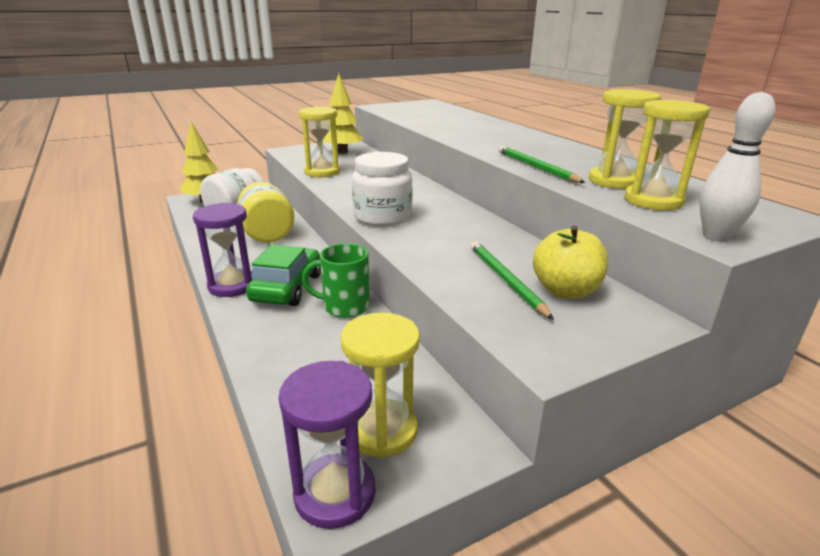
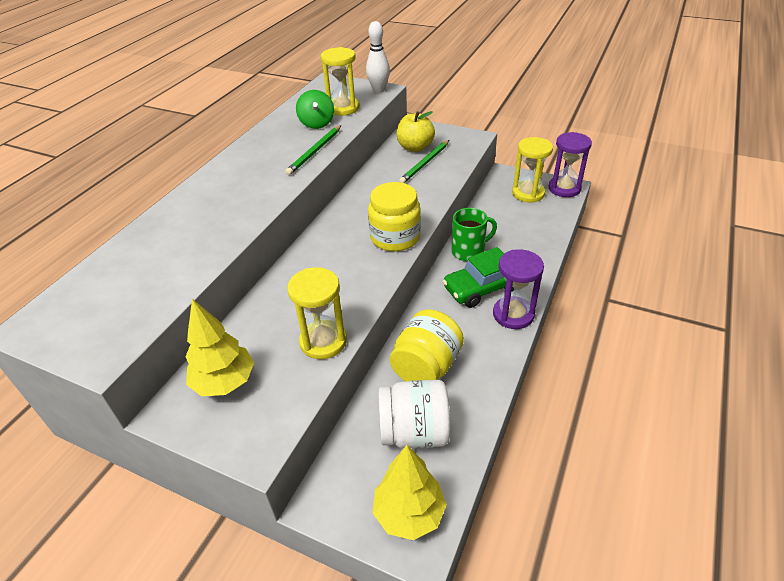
camera: 125 degrees left, 15 degrees up
(344, 307) = (469, 251): green mug -> green mug turned 75 degrees counterclockwise
(382, 217) = (395, 237): white jar -> yellow jar
(614, 181) = (317, 123): yellow hourglass -> green spinning top

